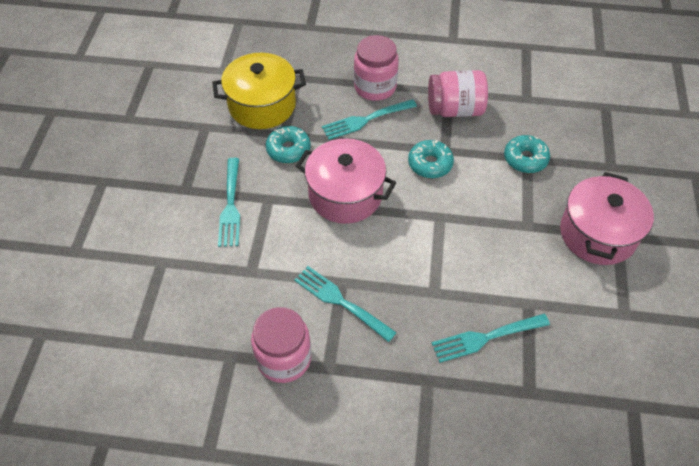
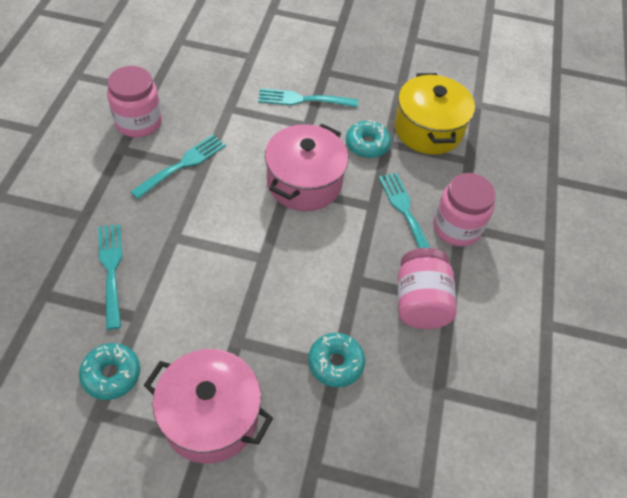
camera: 90 degrees right, 0 degrees up
(430, 164) = (337, 261): turquoise donut -> turquoise donut (111, 374)

